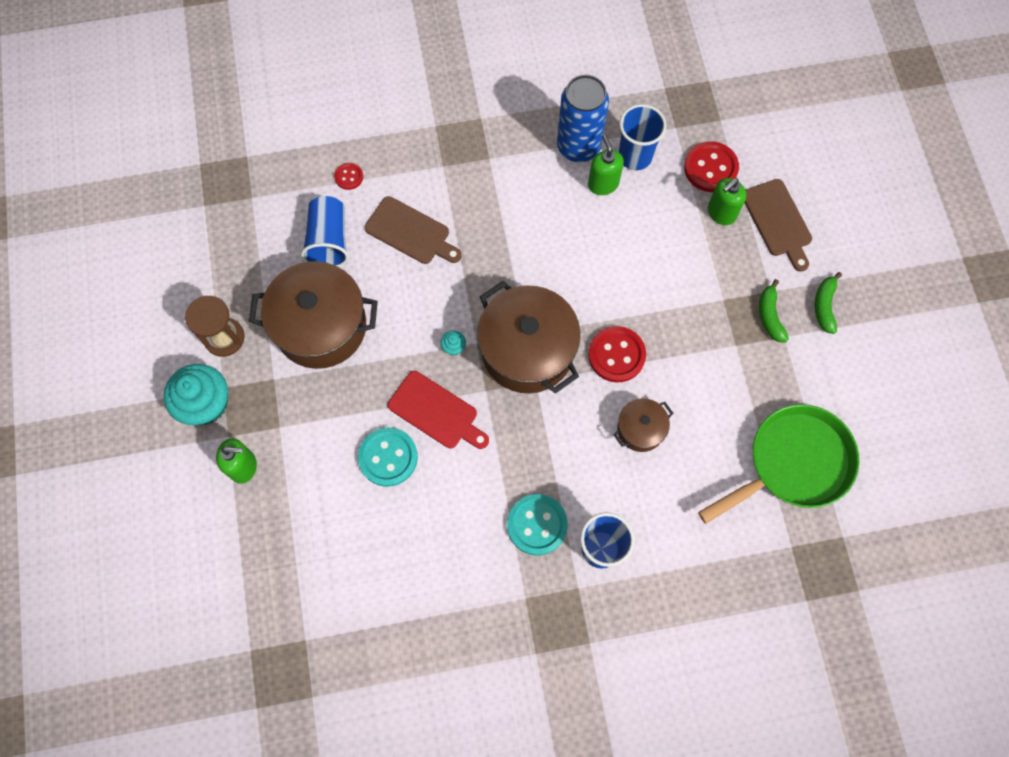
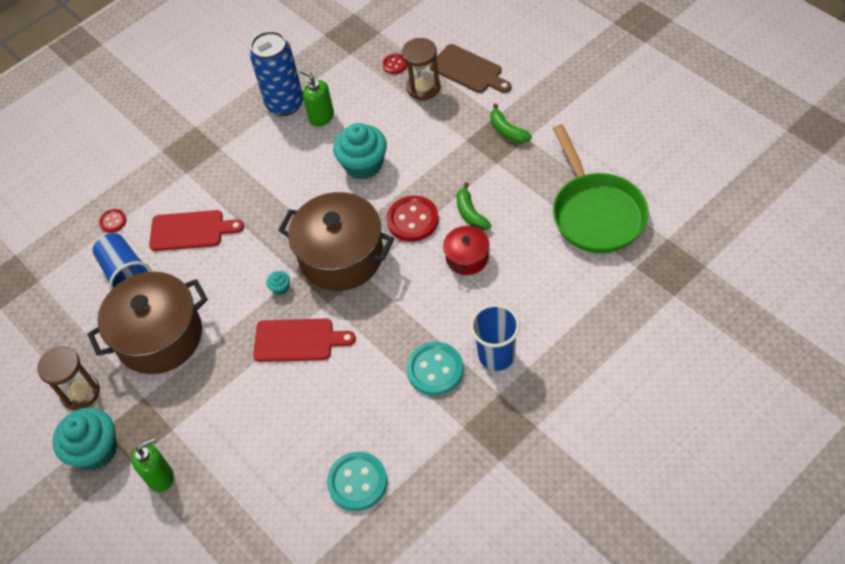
camera: 25 degrees left, 15 degrees down
(388, 457) = (280, 396): turquoise button -> turquoise button (357, 482)
(411, 232) = (191, 230): brown cutting board -> red cutting board
(609, 264) = (363, 165): none -> turquoise cupcake
(635, 156) = (333, 87): blue cup -> none
(640, 429) = (467, 258): brown pot -> red pot
(710, 168) = (395, 64): red button -> red button, size x0.53
(721, 213) = (423, 87): green soap dispenser -> brown hourglass
(793, 463) = (596, 213): green pan -> green pan turned 135 degrees clockwise
(824, 306) = (541, 103): green banana -> green banana (470, 214)

